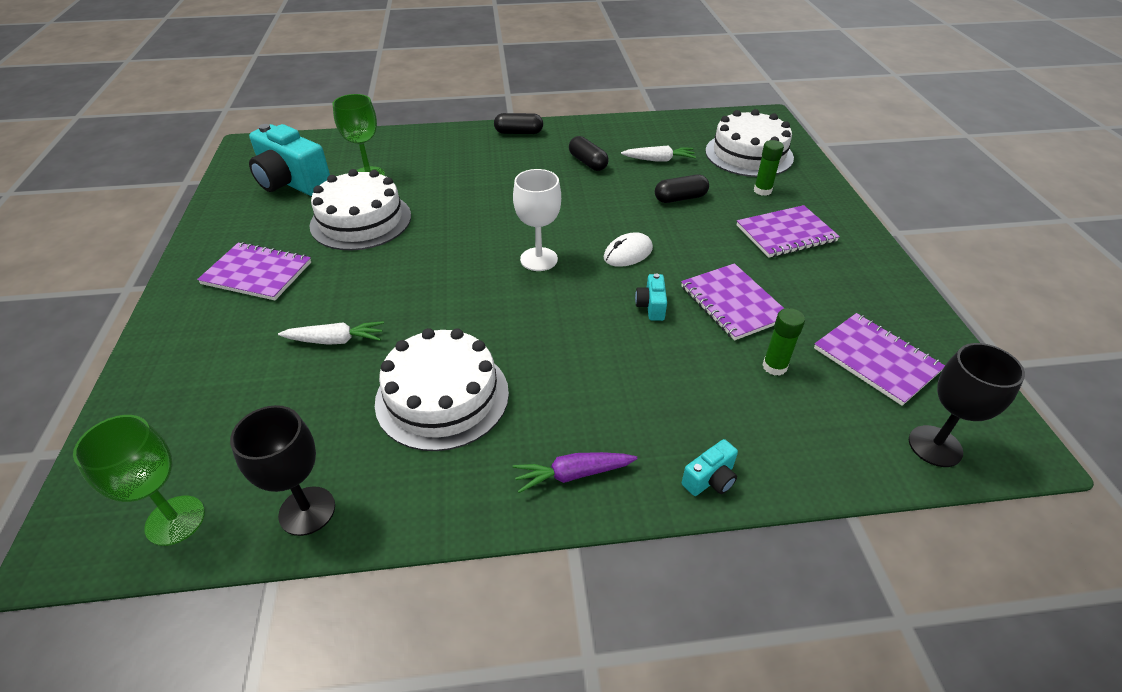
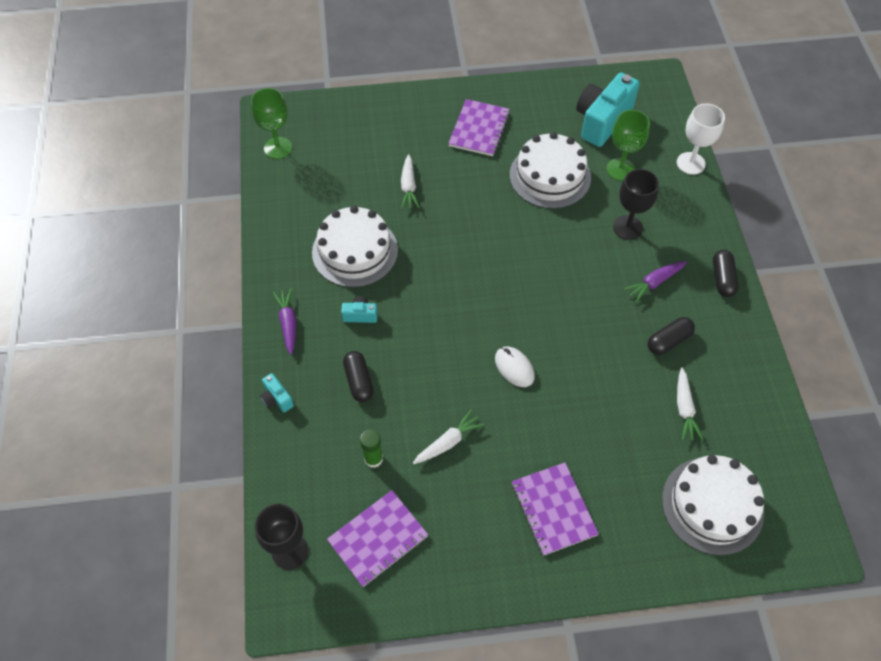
camera: 90 degrees right, 15 degrees up
(307, 511) = (277, 200): black goblet -> black goblet (628, 227)
(520, 165) = (654, 283): none -> purple carrot
(539, 259) = (503, 301): white goblet -> white goblet (690, 163)
(651, 306) = (443, 380): turquoise camera -> turquoise camera (360, 315)
(680, 198) = (609, 420): black capsule -> black capsule (359, 381)
(733, 303) = (448, 442): purple notebook -> white carrot
(762, 190) = (633, 504): green glue stick -> none

